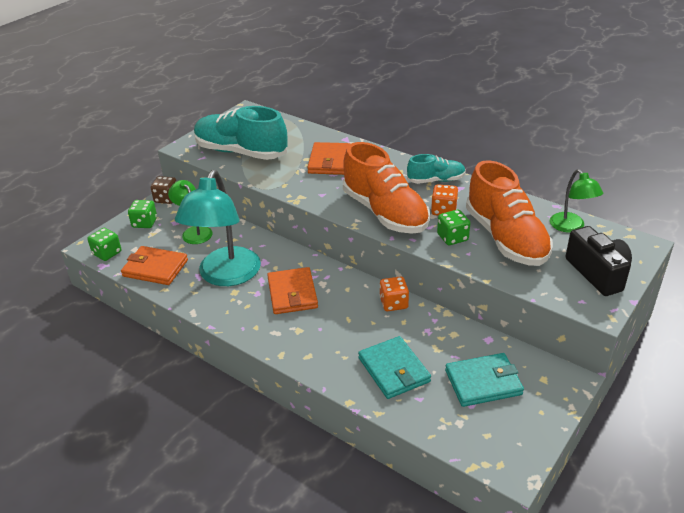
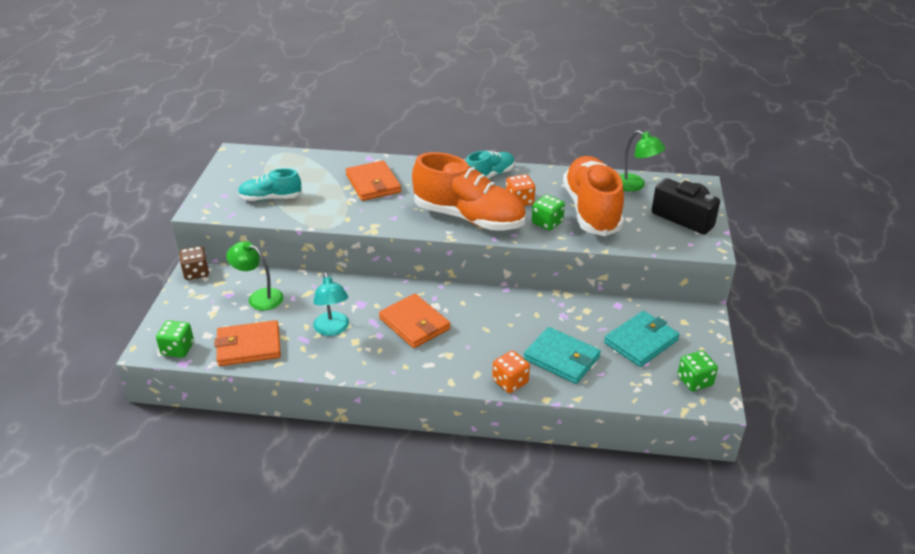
camera: 30 degrees left, 0 degrees up
(144, 223) = (193, 305): green dice -> green dice (694, 381)
(225, 276) = (332, 329): turquoise lamp -> turquoise lamp, size x0.52
(241, 152) = (270, 198): turquoise shoe -> turquoise shoe, size x0.53
(393, 303) = (515, 301): orange dice -> orange dice (510, 382)
(506, 238) = (591, 210): orange shoe -> orange shoe turned 135 degrees counterclockwise

